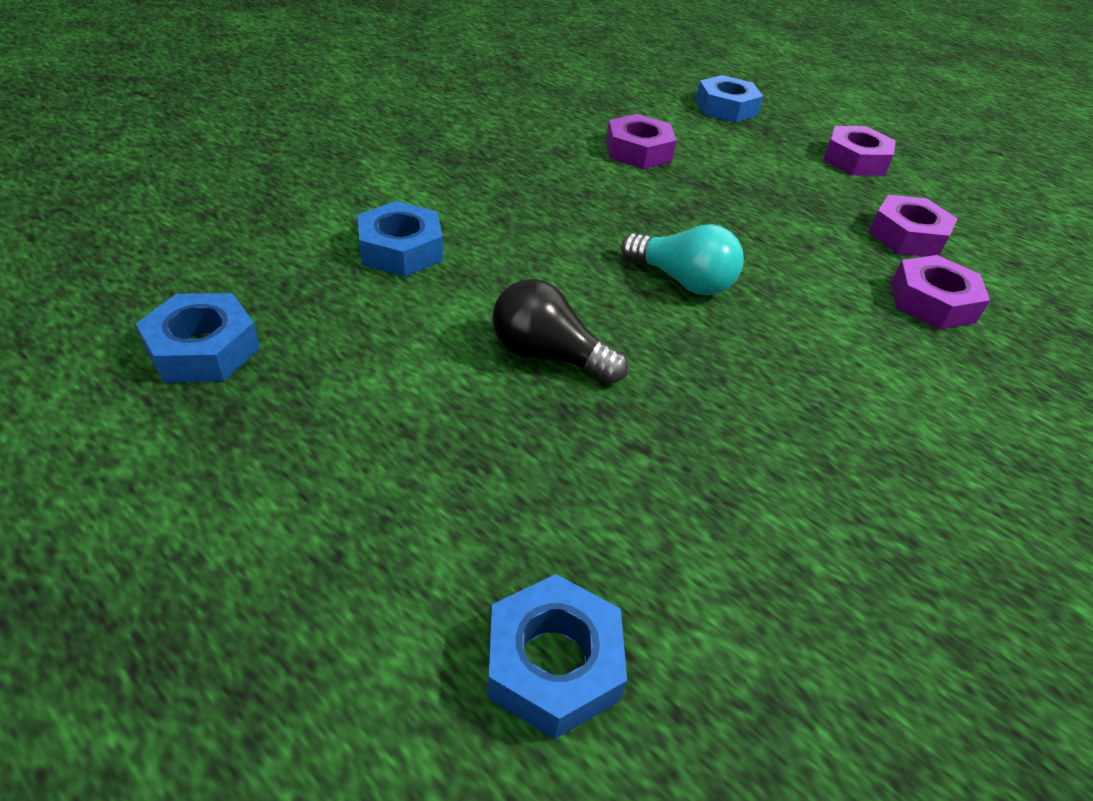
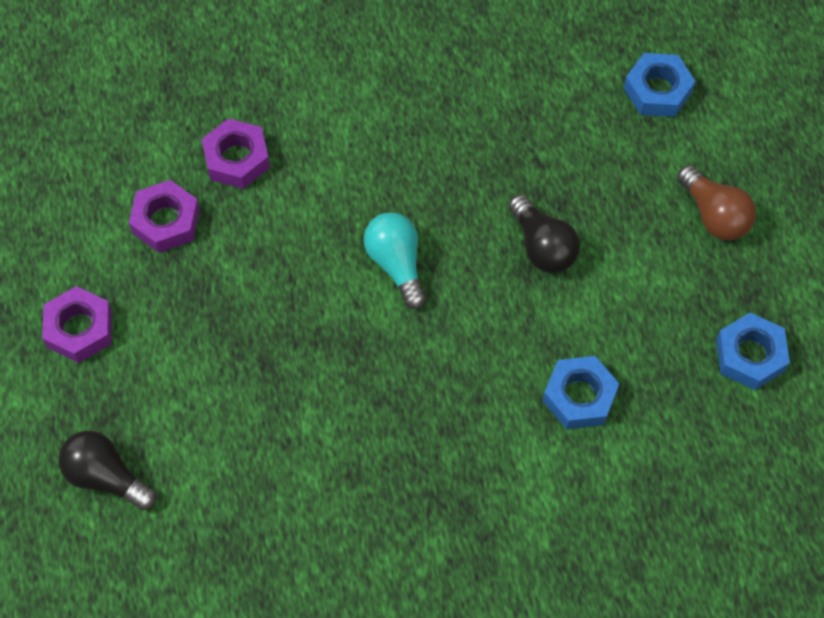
camera: 140 degrees left, 20 degrees up
(332, 494) = (714, 215): none -> brown light bulb
(638, 151) = (278, 440): purple nut -> none
(726, 108) = (106, 477): blue nut -> black light bulb

